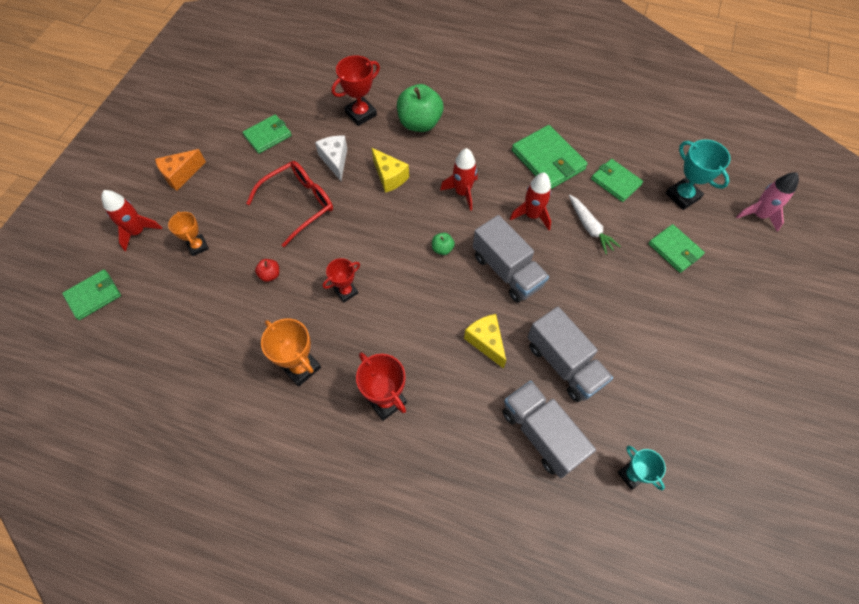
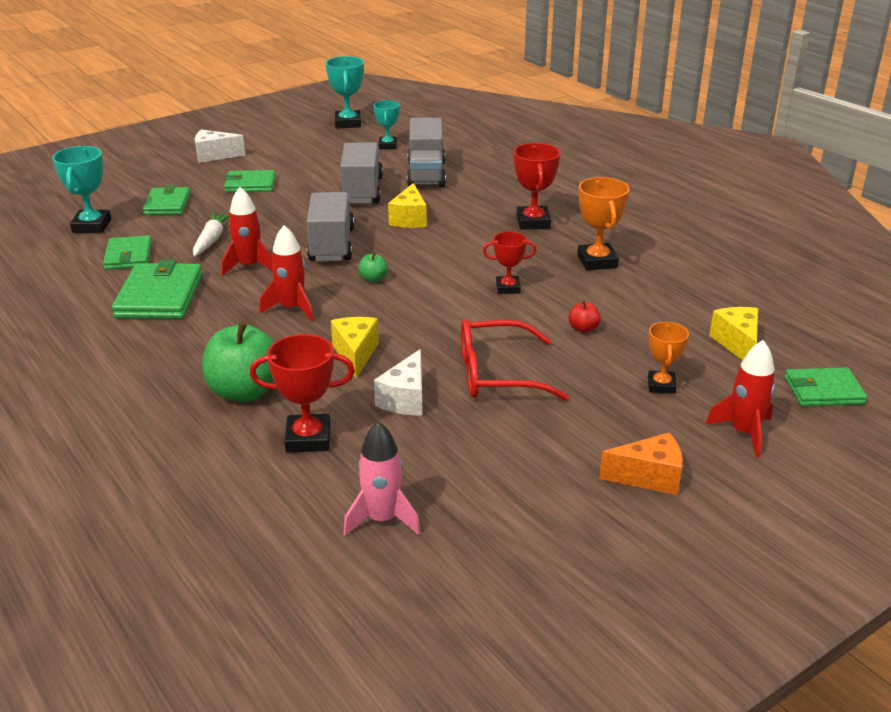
camera: 145 degrees left, 30 degrees down
(160, 316) = (737, 344): none -> yellow cheese
(268, 135) = (475, 472): green wallet -> green wallet (250, 184)
(723, 505) = (348, 123): none -> turquoise trophy
(744, 344) = (214, 155): none -> white cheese
(758, 215) = (60, 194): pink rocket -> pink rocket (382, 519)

